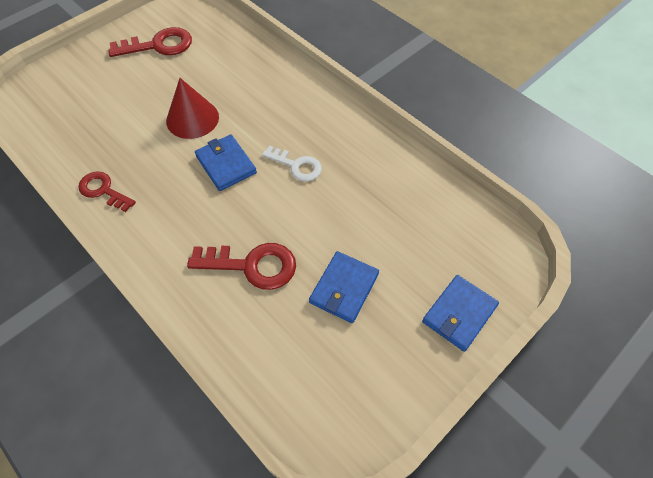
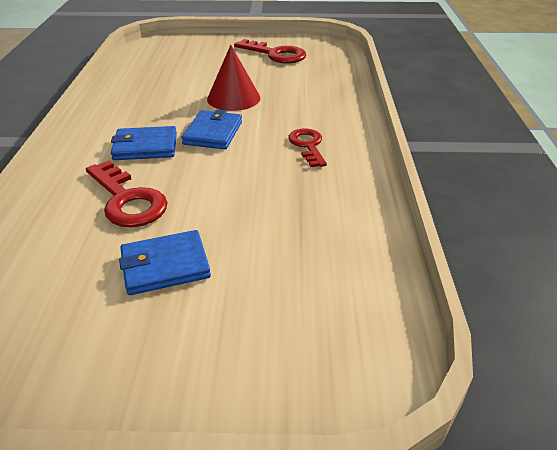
camera: 45 degrees right, 20 degrees down
(103, 190) = (116, 104): red key -> red key (308, 145)
(297, 166) = (264, 163): white key -> none
(459, 314) = (234, 375): blue wallet -> blue wallet (145, 147)

